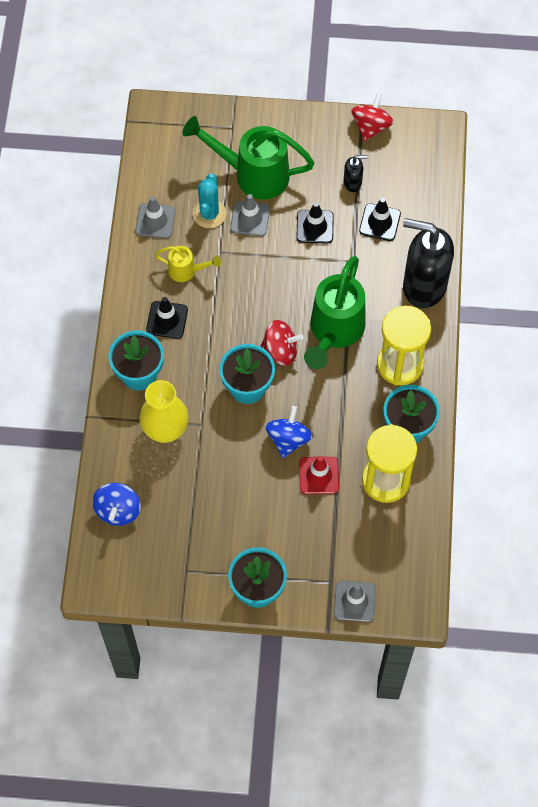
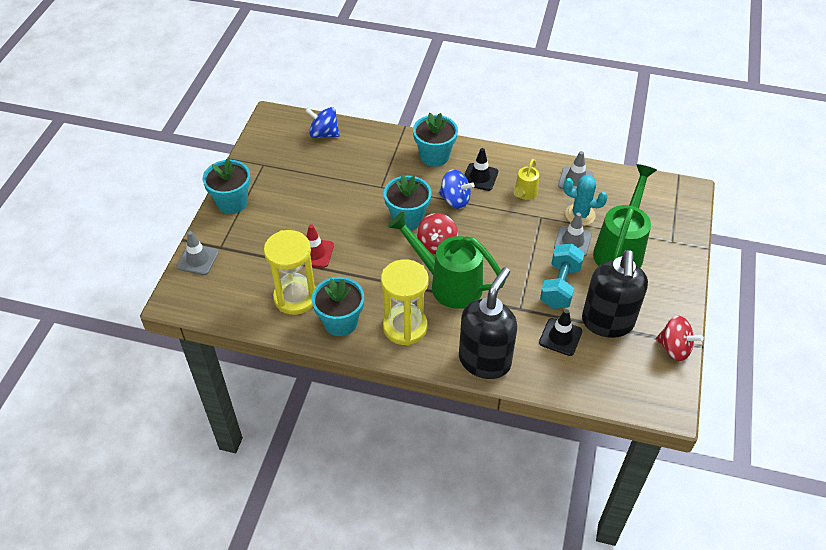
camera: 100 degrees right, 15 degrees down
(165, 430) = (382, 166): yellow vase -> none
(288, 439) = (353, 238): blue spinning top -> blue spinning top (455, 200)
(315, 227) = (560, 286): black traffic cone -> turquoise dumbbell
(353, 183) = (607, 322): black soap dispenser -> black soap dispenser, size x2.29

